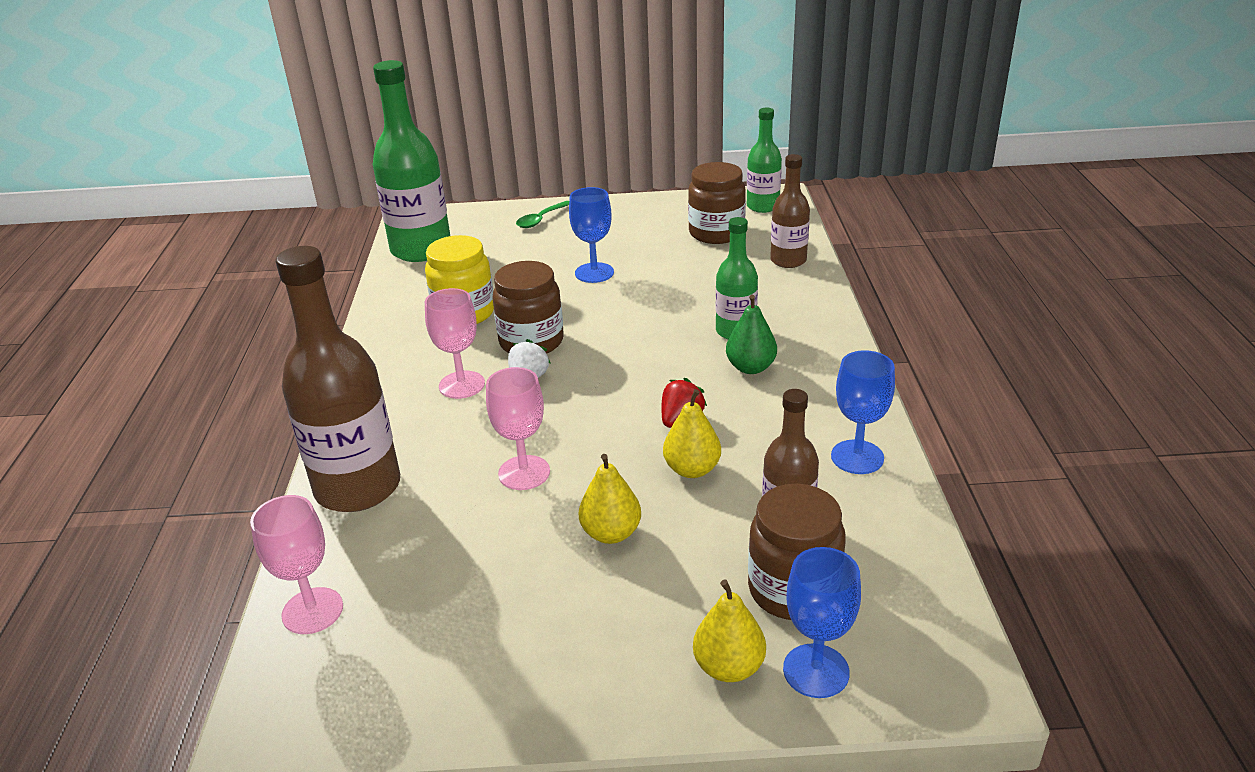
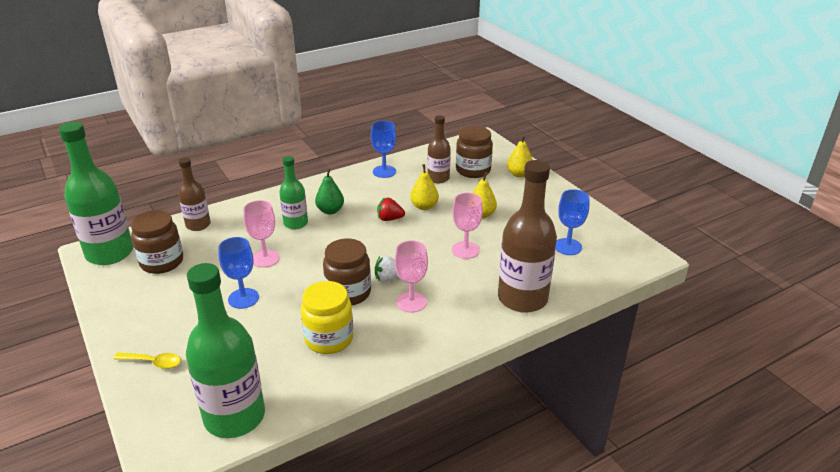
camera: 120 degrees left, 0 degrees up
(312, 611) = (598, 272): pink goblet -> pink goblet (265, 258)
(541, 219) = (153, 362): green spoon -> yellow spoon
(762, 206) = (110, 253): green bottle -> green bottle, size x1.79
(816, 671) = (504, 160): blue goblet -> blue goblet (567, 247)

